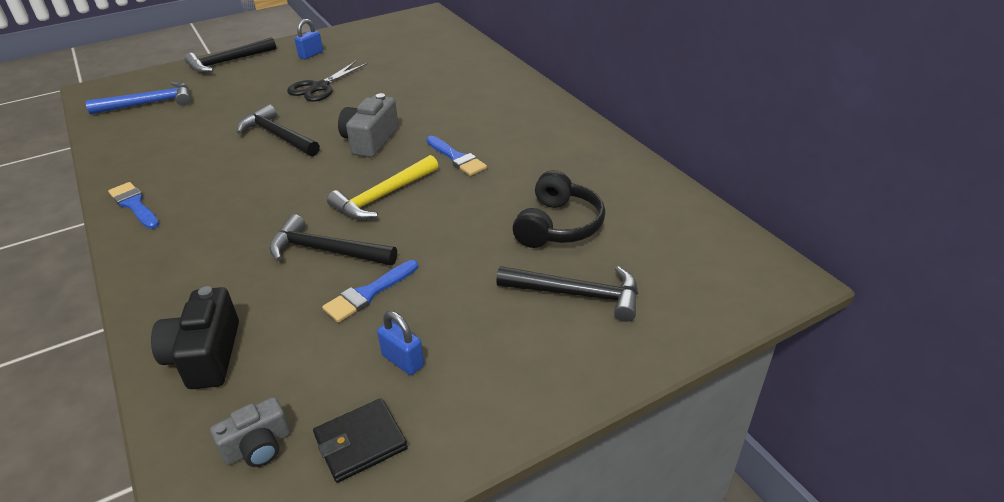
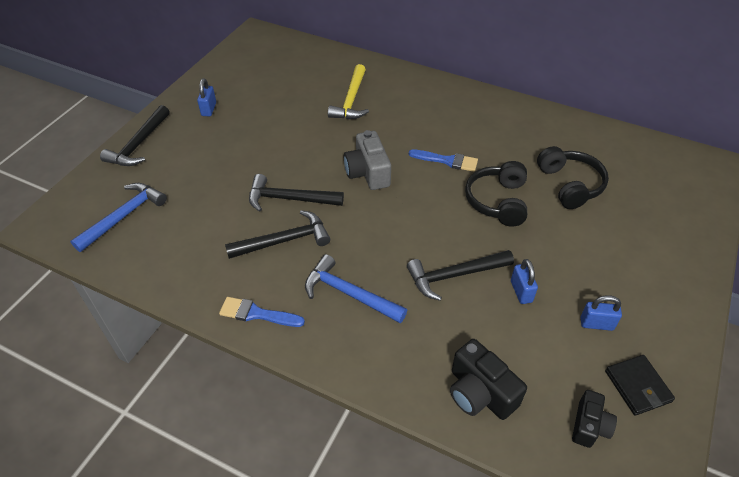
camera: 35 degrees left, 10 degrees up
(220, 223) = (349, 293): none -> blue hammer
(258, 446) = (589, 426): grey camera -> black camera
(320, 87) = (261, 139): black scissors -> none
(360, 442) = (637, 386): black wallet -> black wallet turned 45 degrees counterclockwise
(368, 293) = (521, 291): blue brush -> blue padlock
(383, 196) = (437, 215): yellow hammer -> yellow hammer (351, 100)
(458, 209) = (497, 201): none -> black headphones
(577, 294) = (633, 228): black hammer -> black hammer (284, 241)

